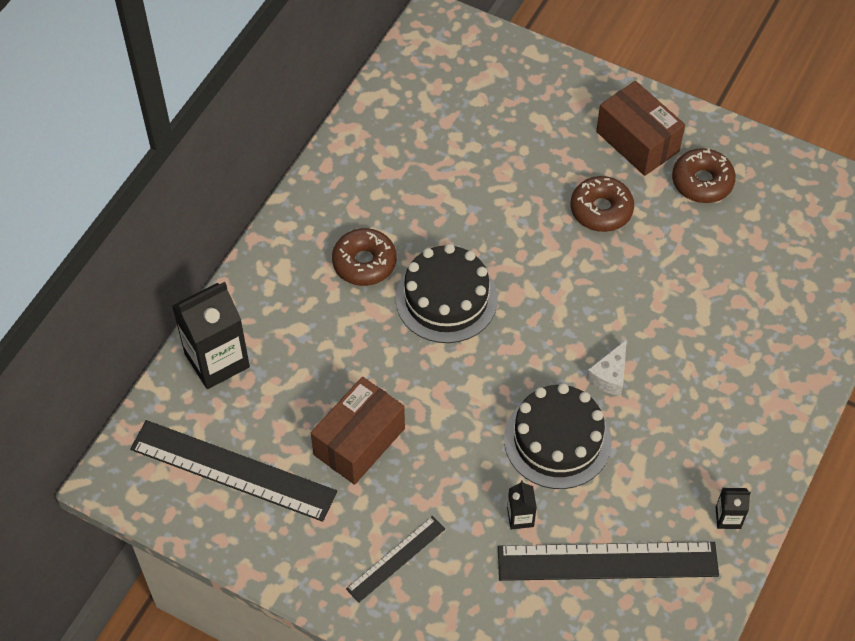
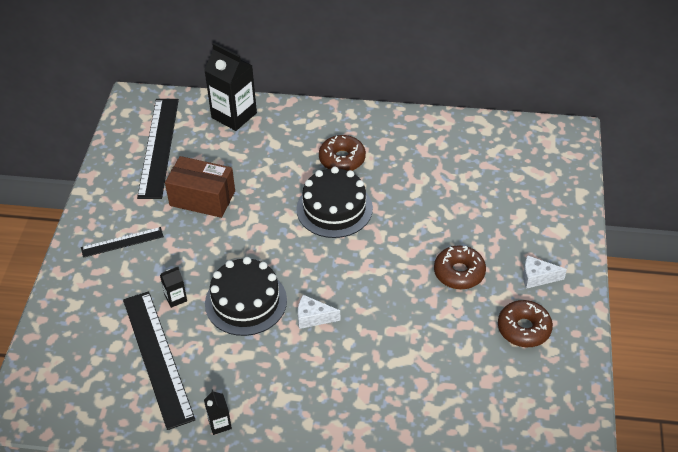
camera: 70 degrees right, 10 degrees down
(396, 559) = (122, 242): black ruler -> black ruler turned 45 degrees counterclockwise
(637, 141) = (537, 277): brown box -> white cheese

